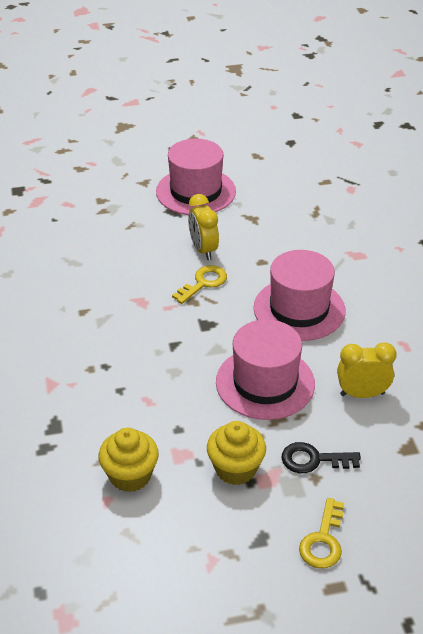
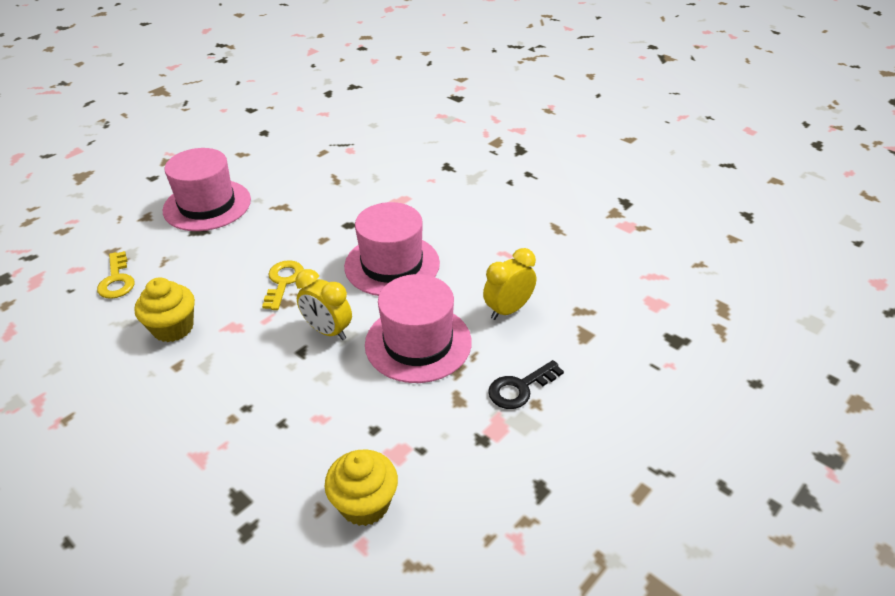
camera: 35 degrees left, 0 degrees up
(203, 250) = (258, 252): yellow clock -> yellow clock (328, 331)
(235, 469) = (460, 436): yellow cupcake -> yellow cupcake (173, 328)
(323, 540) = (593, 456): yellow key -> yellow key (117, 280)

